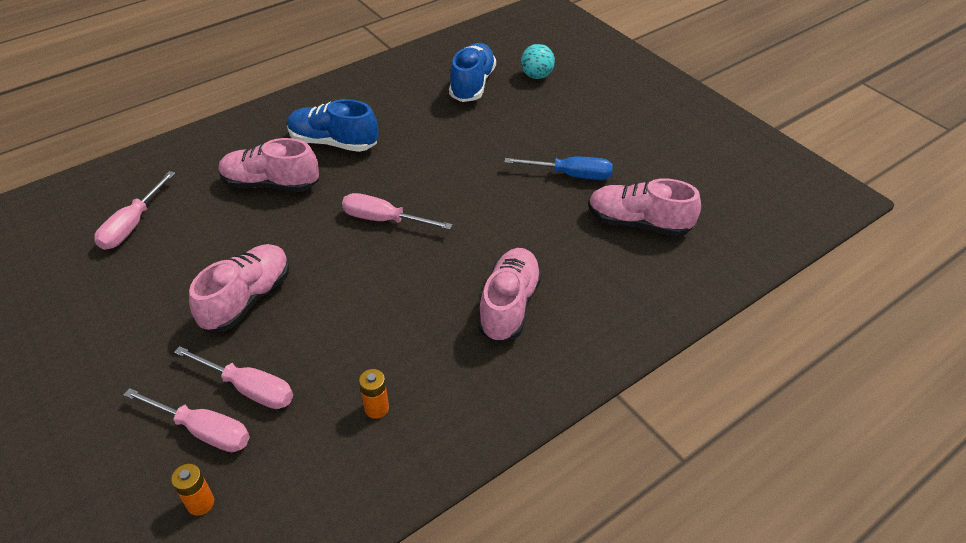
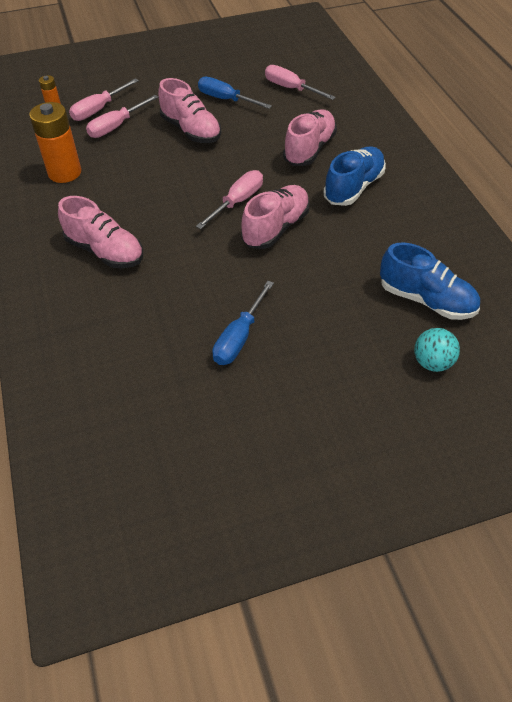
camera: 110 degrees right, 5 degrees up
(164, 283) = (226, 99): none -> blue screwdriver
(376, 408) = (64, 173): orange battery -> orange battery, size x2.05
(638, 223) = (146, 367): pink shoe -> pink shoe (276, 228)

